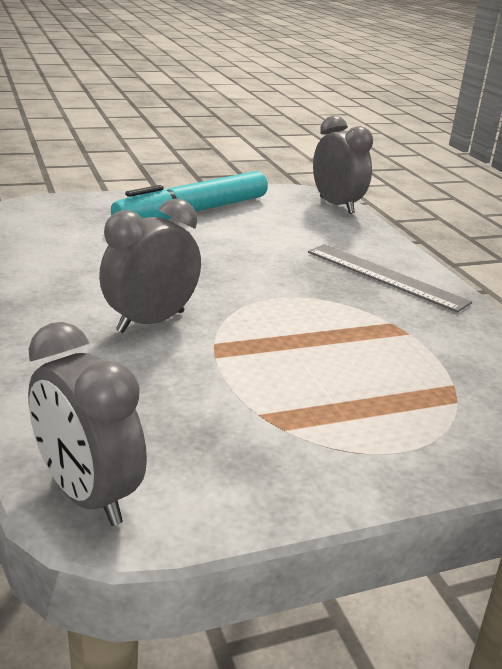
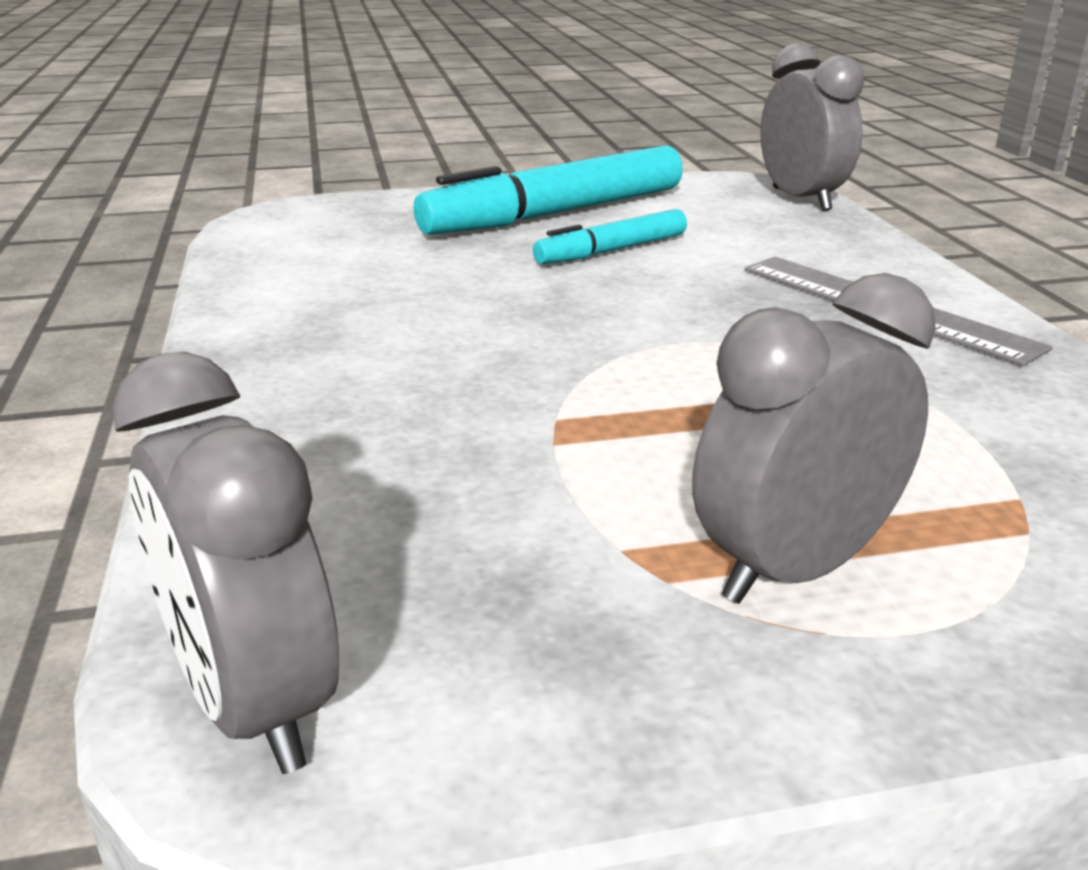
camera: 10 degrees right, 0 degrees up
(150, 322) = (448, 382): grey clock -> grey clock (794, 568)
(230, 238) = (611, 250): none -> turquoise marker

